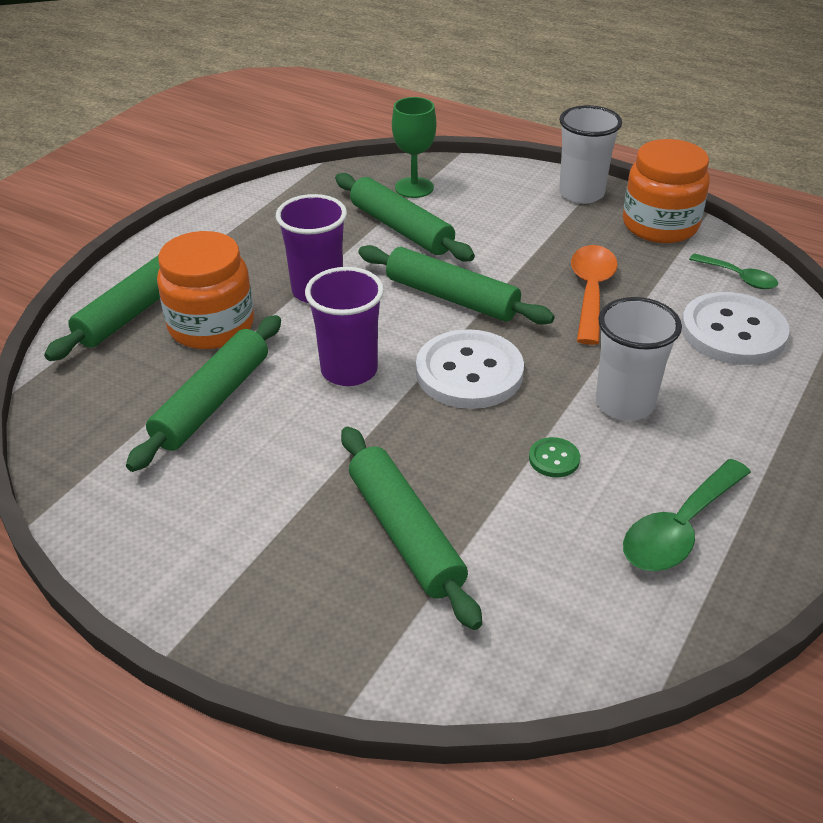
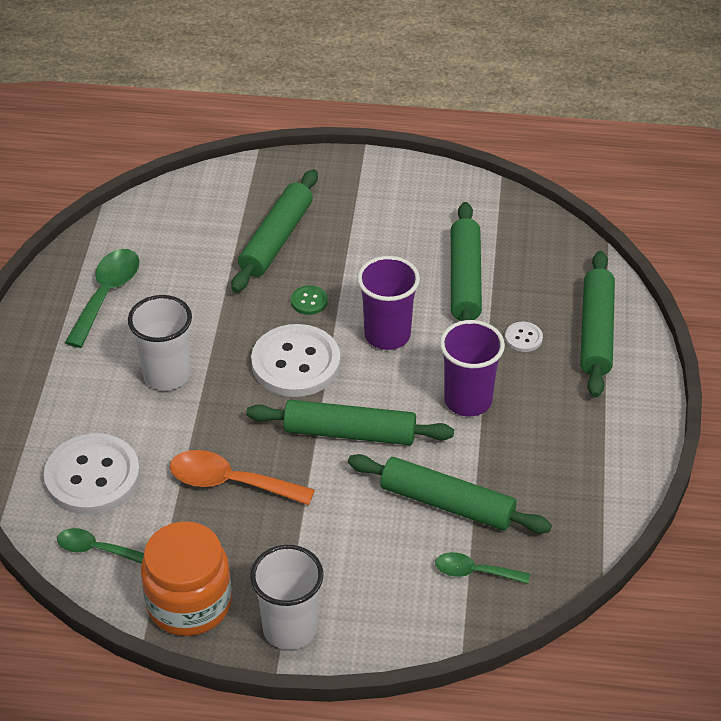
camera: 155 degrees right, 5 degrees up
(211, 326) = (523, 338): orange jar -> white button
(405, 533) = (276, 239): green rolling pin -> green rolling pin turned 75 degrees clockwise
(414, 187) = (474, 572): green goblet -> green spoon
(554, 459) = (203, 315): green button -> green button (309, 301)
(591, 291) = (230, 482): orange spoon -> orange spoon turned 120 degrees clockwise

